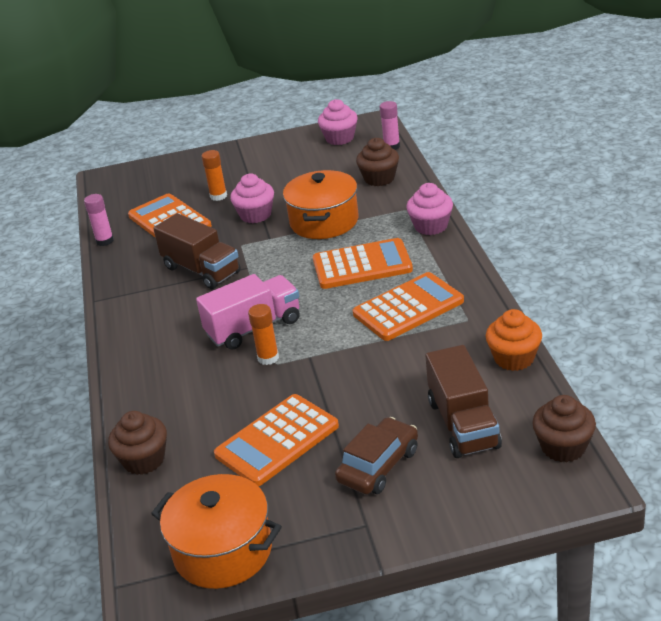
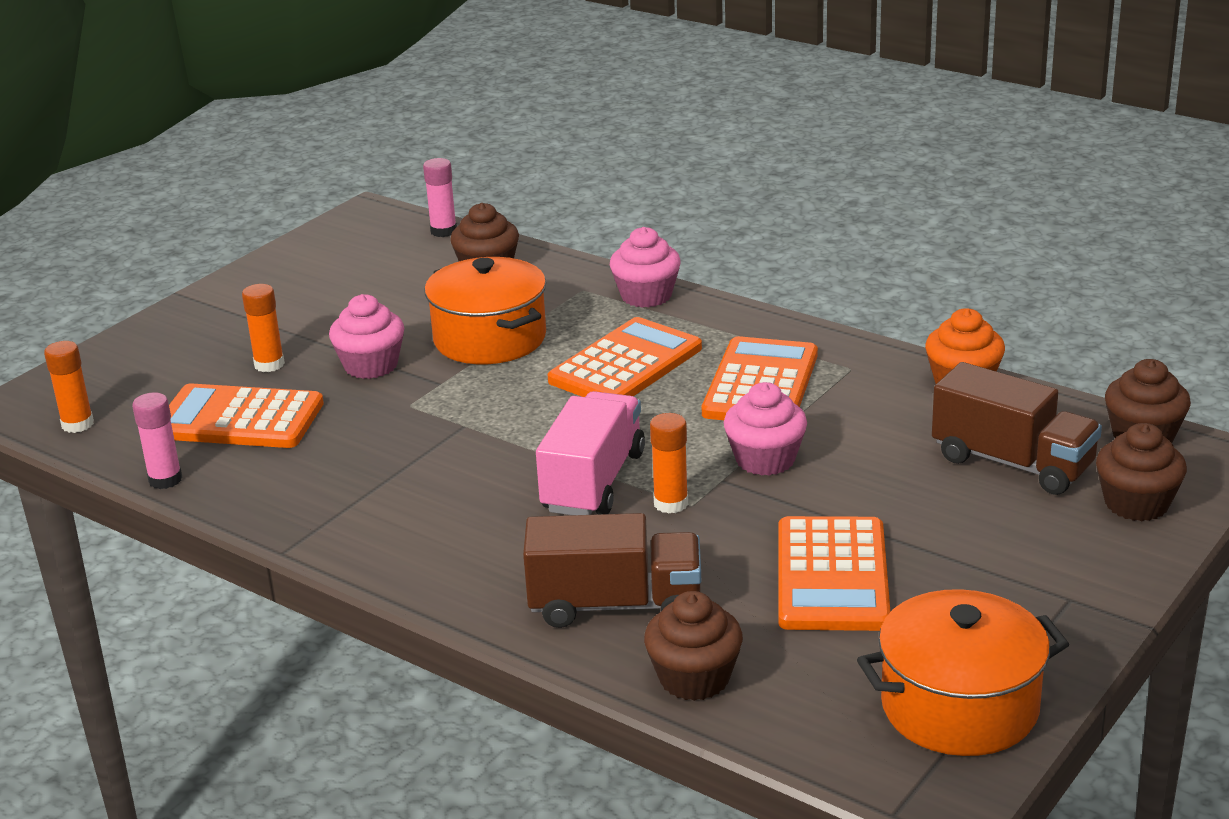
camera: 45 degrees left, 5 degrees down
(113, 197) = (77, 424): none -> orange glue stick
(201, 270) = (399, 453): brown truck -> brown truck (615, 605)
(339, 138) = (348, 244): pink cupcake -> pink cupcake (765, 459)
(378, 465) = (990, 541): brown car -> none
(491, 488) = (1136, 504): none -> brown cupcake

